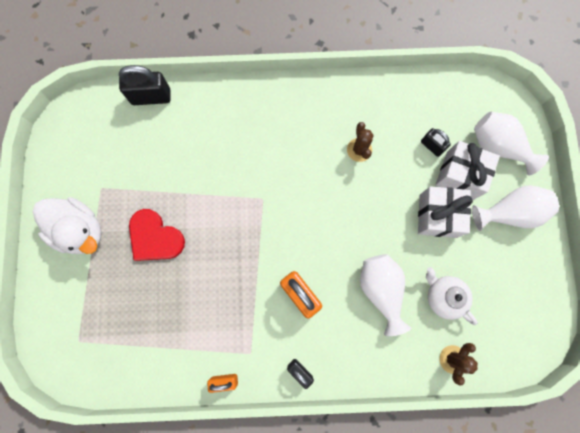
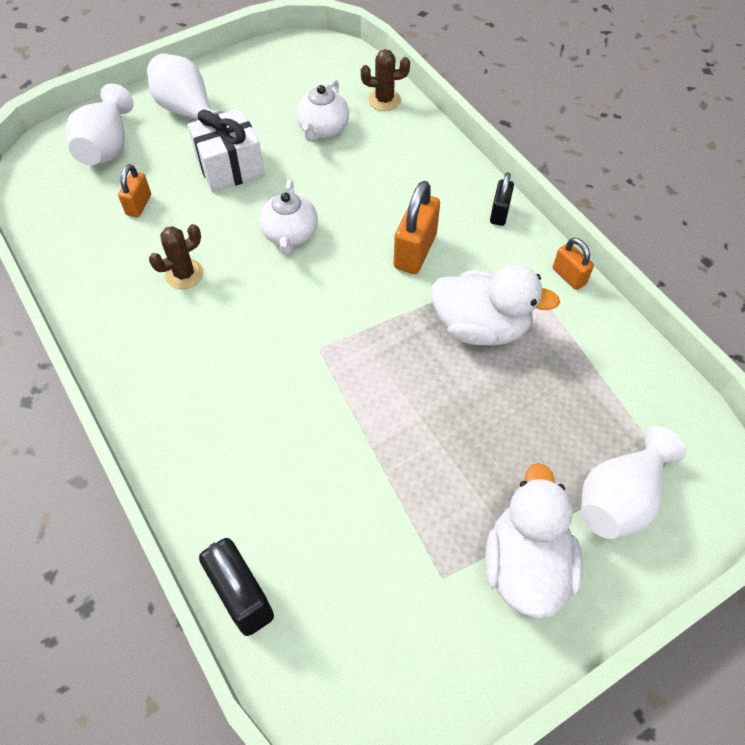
camera: 120 degrees left, 20 degrees down
(155, 237) = (462, 451): red heart -> none
(222, 299) = (481, 327): none -> white duck
(356, 225) = (290, 235): none -> white teapot
(381, 290) = (354, 182): white vase -> white vase (619, 498)
(432, 146) = (139, 205): black padlock -> orange padlock
(460, 175) = (165, 166): white gift -> none

